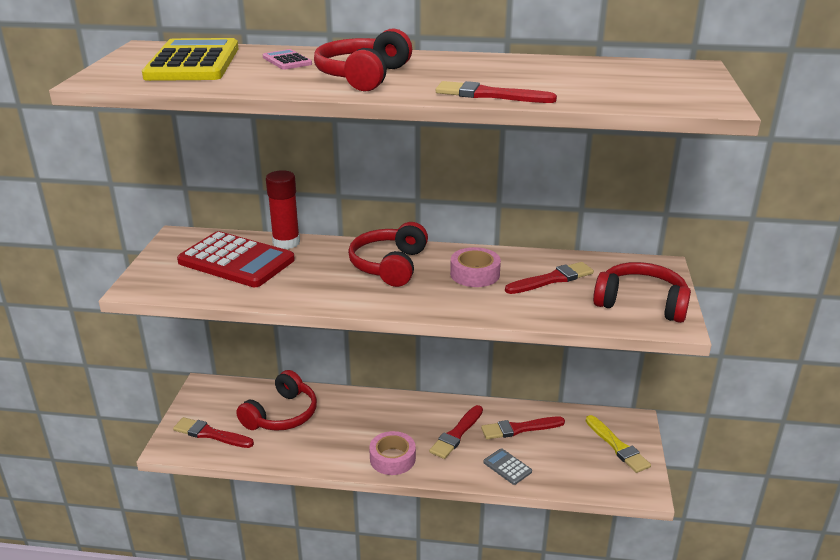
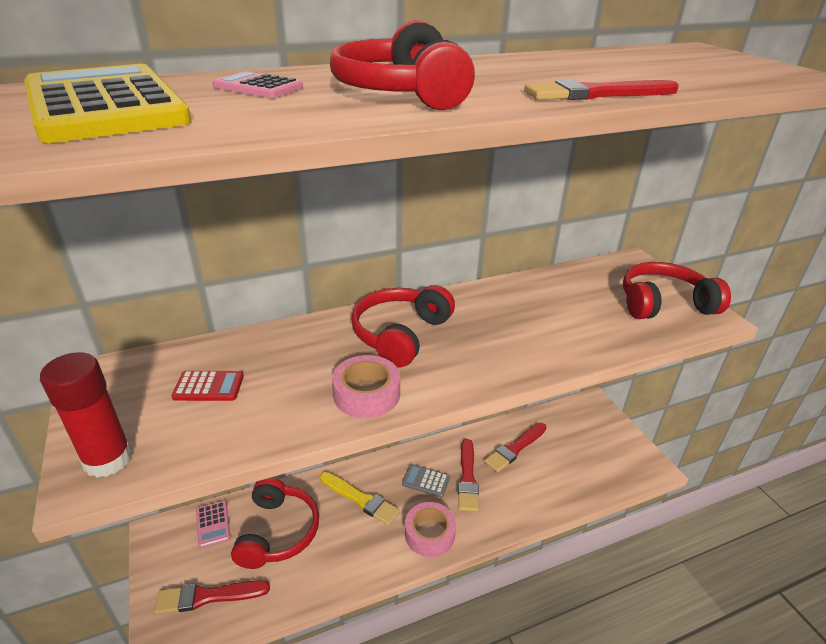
camera: 30 degrees left, 5 degrees up
(236, 261) = (208, 387): red calculator -> red calculator, size x0.44
(242, 394) = (213, 524): none -> pink calculator
(286, 242) = (253, 340): red glue stick -> red glue stick (108, 459)
(389, 265) = (400, 334): red headphones -> red headphones turned 45 degrees clockwise
(475, 274) = (495, 318): pink tape -> pink tape (366, 394)
(507, 467) = (536, 494): grey calculator -> grey calculator (426, 481)
(552, 279) = (567, 302): red brush -> none
(617, 446) = (601, 433): yellow brush -> yellow brush (361, 499)

